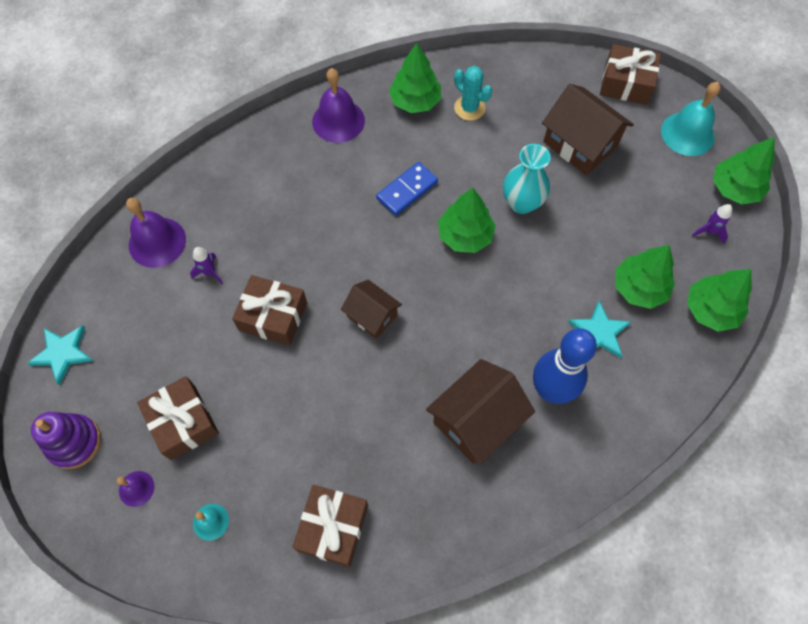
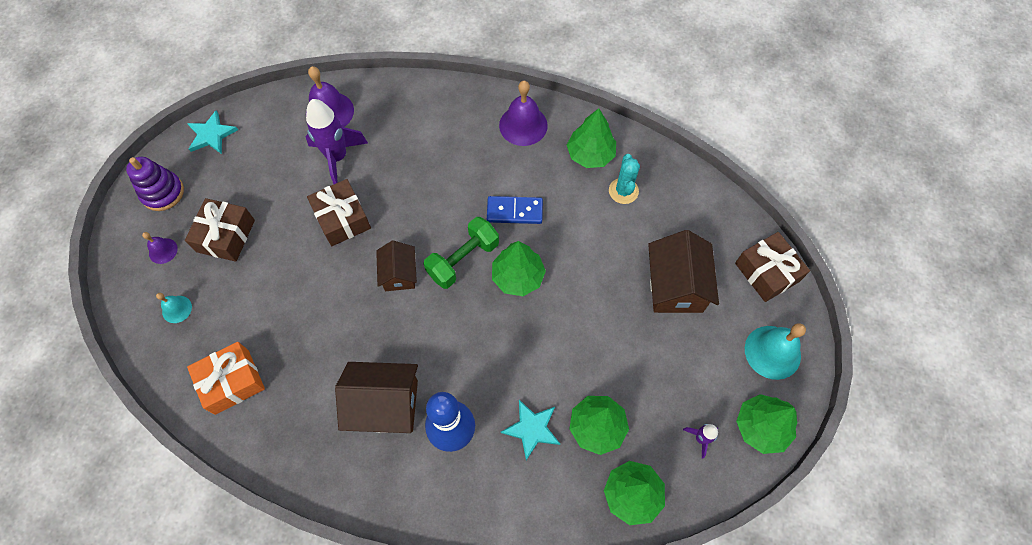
camera: 45 degrees right, 0 degrees up
(210, 272) = (337, 157): purple rocket -> purple rocket, size x2.10
(333, 528) = (232, 382): brown gift -> orange gift
(409, 260) = (463, 259): none -> green dumbbell
(521, 203) = (583, 290): turquoise vase -> none

